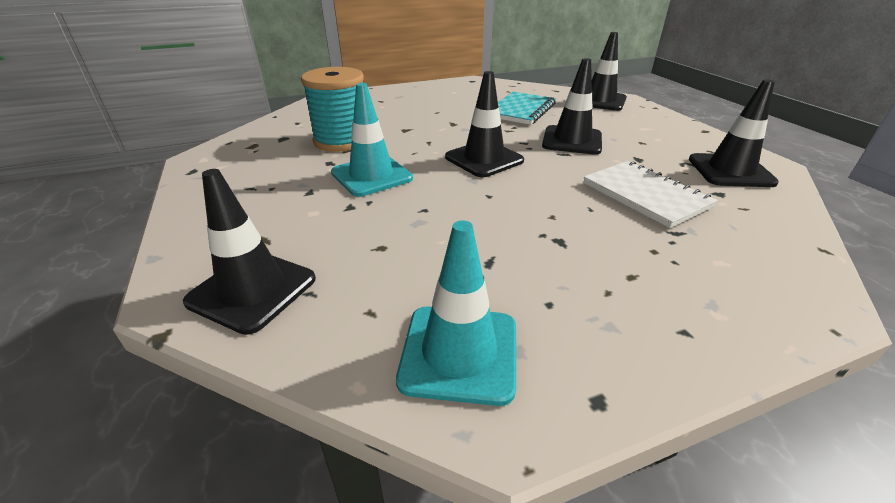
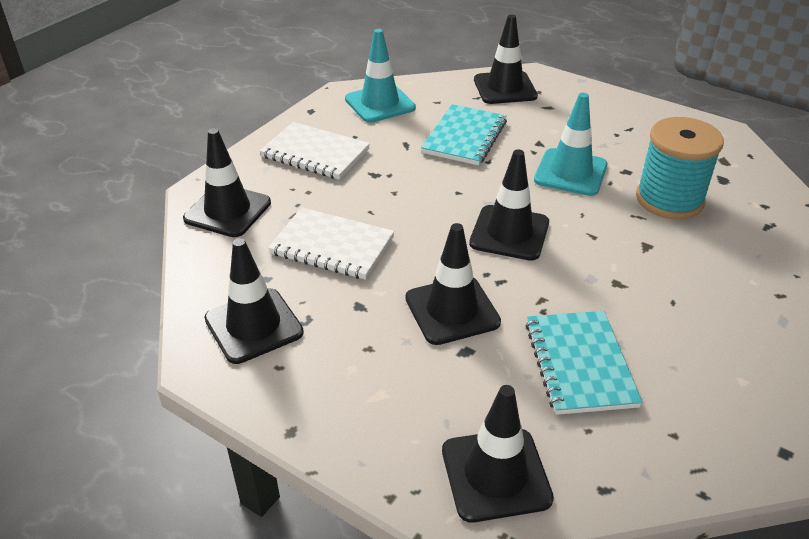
camera: 145 degrees right, 5 degrees up
(411, 242) = (464, 137): none -> turquoise notebook
(625, 299) = (315, 153): none -> white notebook
(770, 264) = (227, 211): none -> black traffic cone

